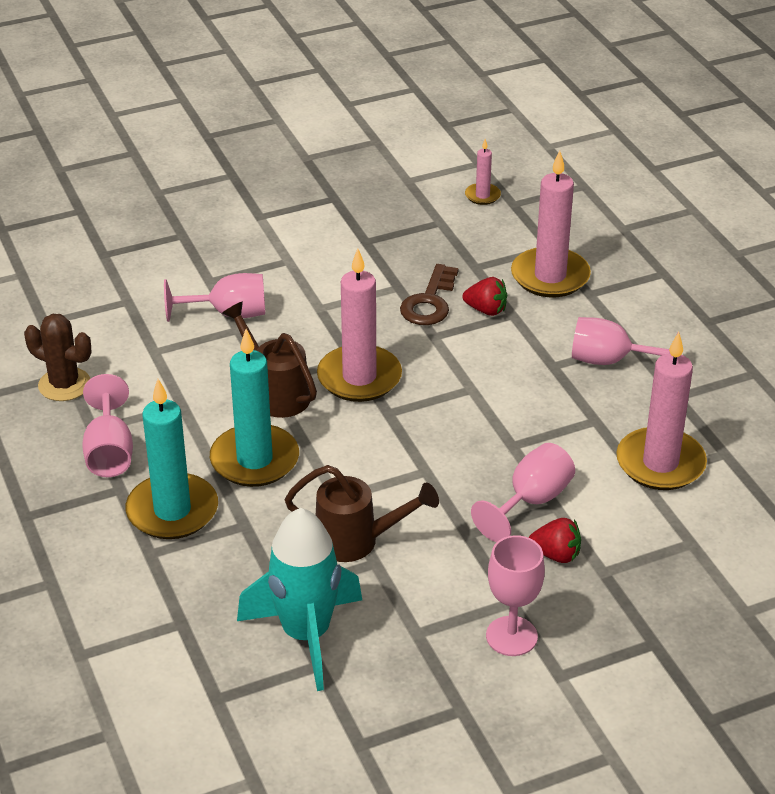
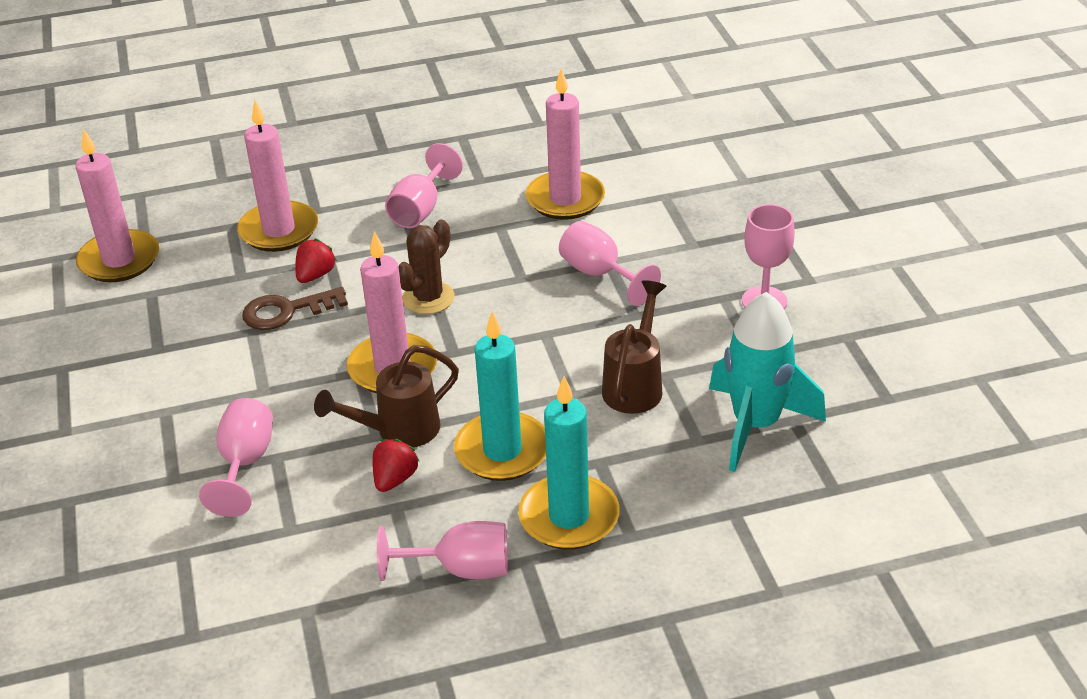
camera: 80 degrees left, 0 degrees up
(64, 385) = (326, 613): brown cactus -> brown cactus (428, 298)
(429, 302) = (286, 311): brown key -> brown key turned 135 degrees clockwise
(482, 196) = (119, 260): pink candle -> pink candle, size x2.08
(556, 555) = (669, 267): red strawberry -> red strawberry (395, 479)

